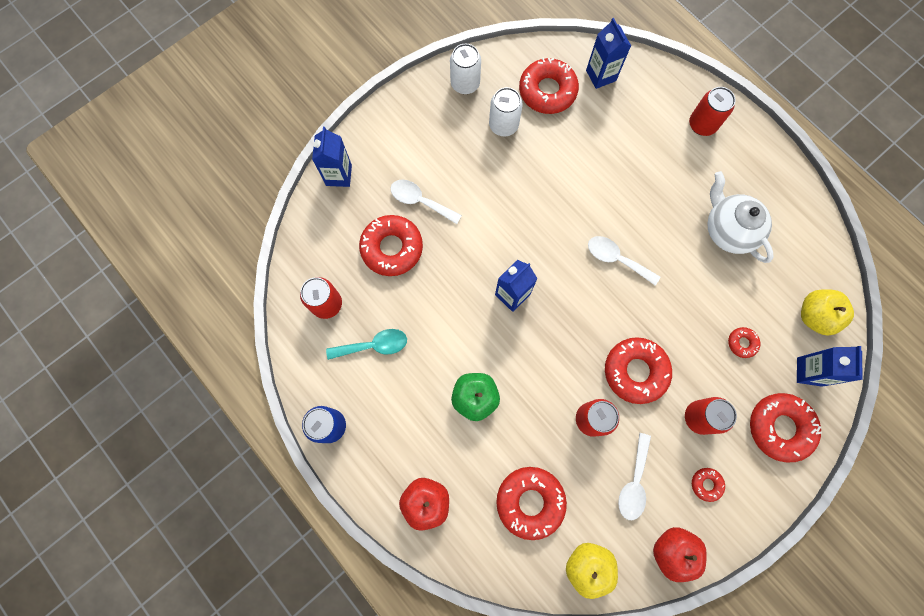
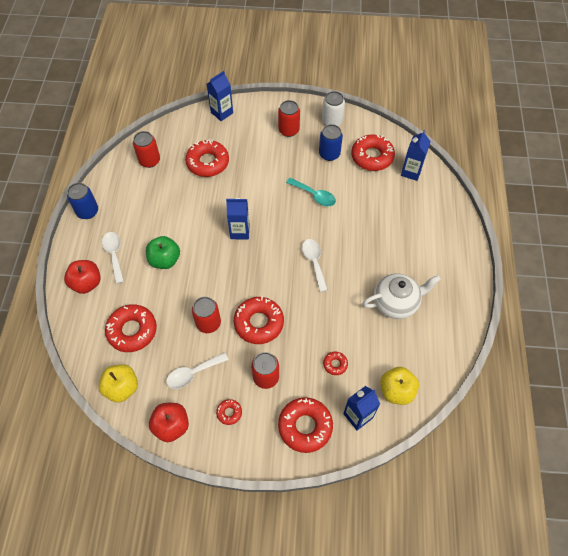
camera: 45 degrees right, 15 degrees down
(374, 345) = (148, 196): turquoise spoon -> turquoise spoon (314, 195)
(420, 201) = (246, 154): white spoon -> white spoon (114, 254)
(503, 125) = (329, 154): white can -> blue can
(702, 124) = (443, 240): red can -> red can (288, 130)
(728, 230) = (396, 302): white teapot -> white teapot turned 60 degrees clockwise

